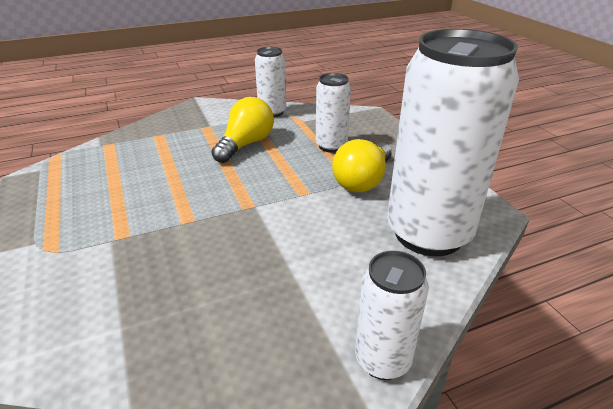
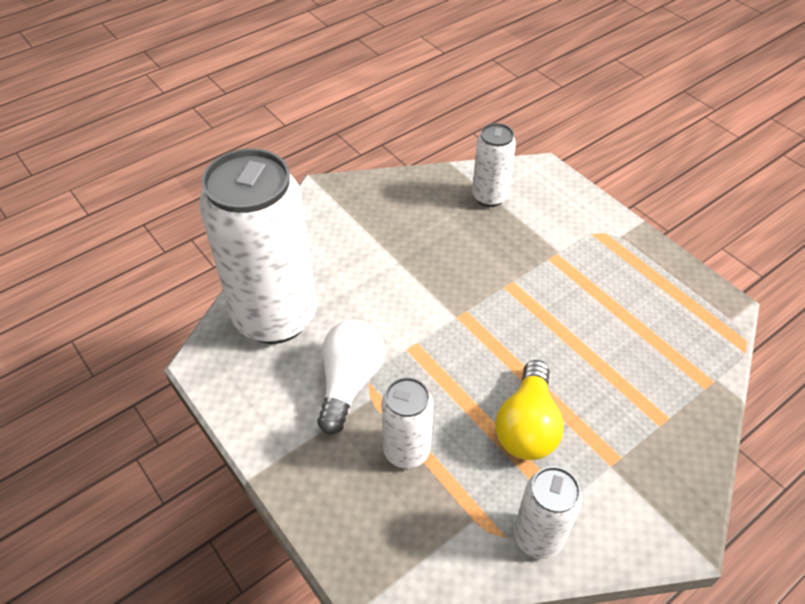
camera: 165 degrees right, 15 degrees up
(363, 181) = (349, 382): yellow light bulb -> white light bulb
(382, 360) = (312, 208): white can -> white can (489, 197)

